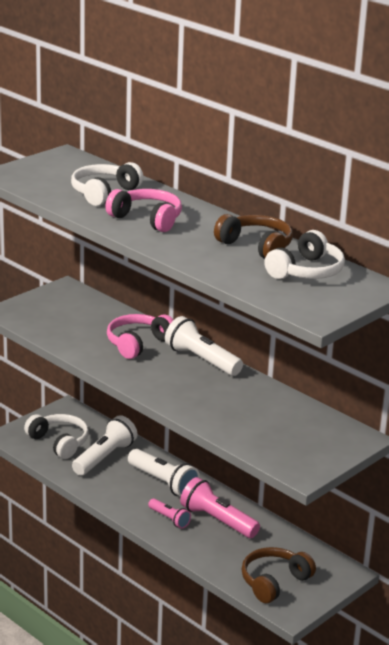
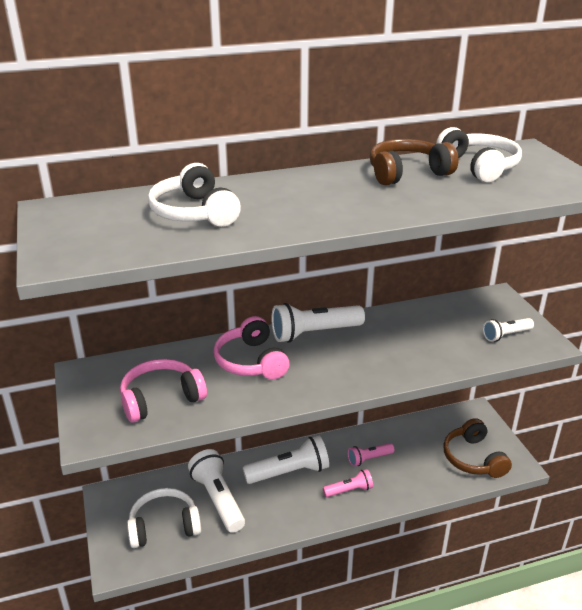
camera: 60 degrees left, 5 degrees up
(147, 219) = (293, 206): pink headphones -> pink headphones (161, 399)
(217, 520) = (369, 459): pink flashlight -> pink flashlight, size x0.57
(294, 450) = (506, 335): none -> white flashlight

